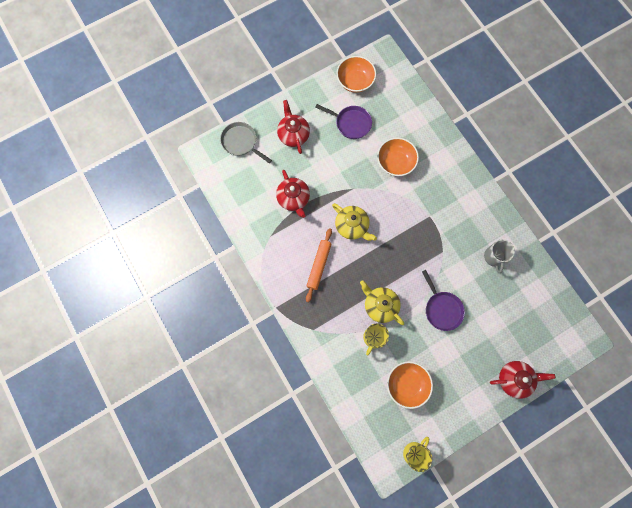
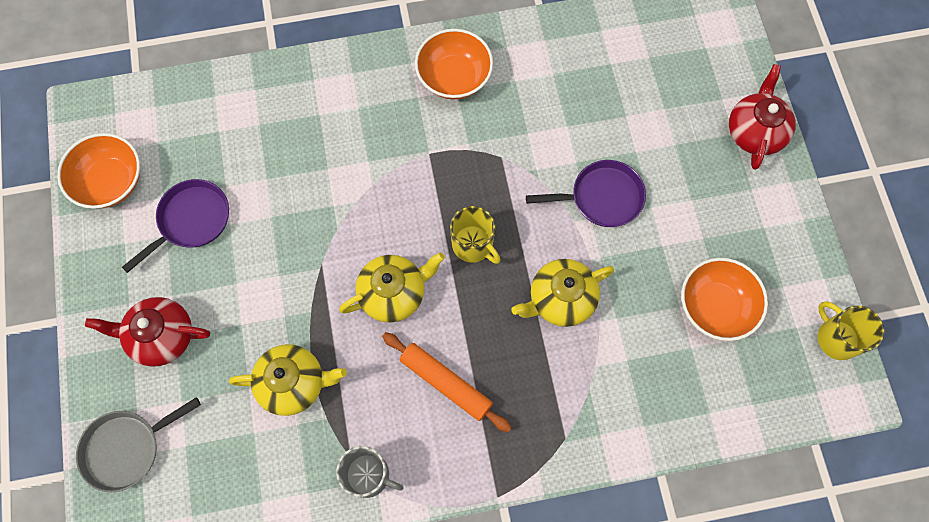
camera: 70 degrees left, 5 degrees down
(294, 199) = (293, 383): red teapot -> yellow teapot
(373, 338) = (616, 333): yellow mug -> yellow mug (473, 245)
(395, 162) = (304, 172): orange bowl -> orange bowl (454, 77)
(494, 257) = (541, 81): grey mug -> grey mug (368, 475)

